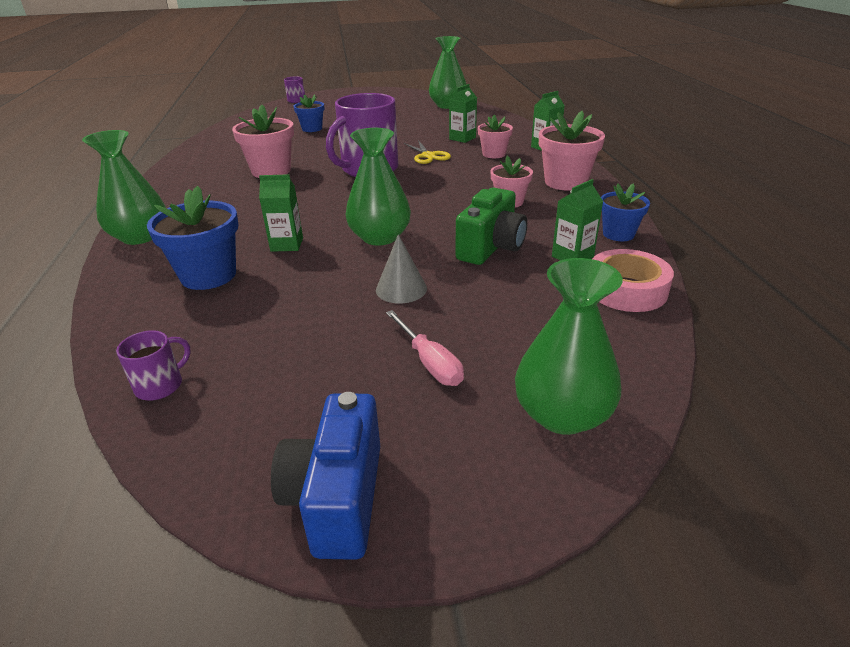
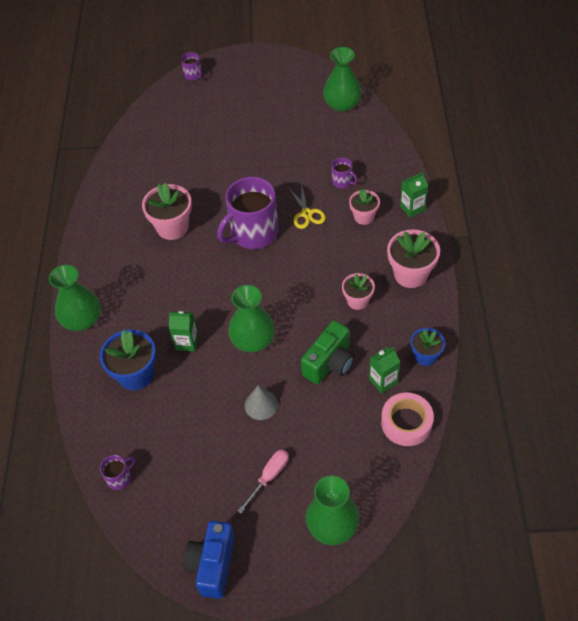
camera: 10 degrees right, 20 degrees up
(312, 129) = (207, 145): blue flower pot -> none
(429, 362) = (269, 477): pink screwdriver -> pink screwdriver turned 120 degrees counterclockwise
(462, 138) = (342, 182): green carton -> purple mug

